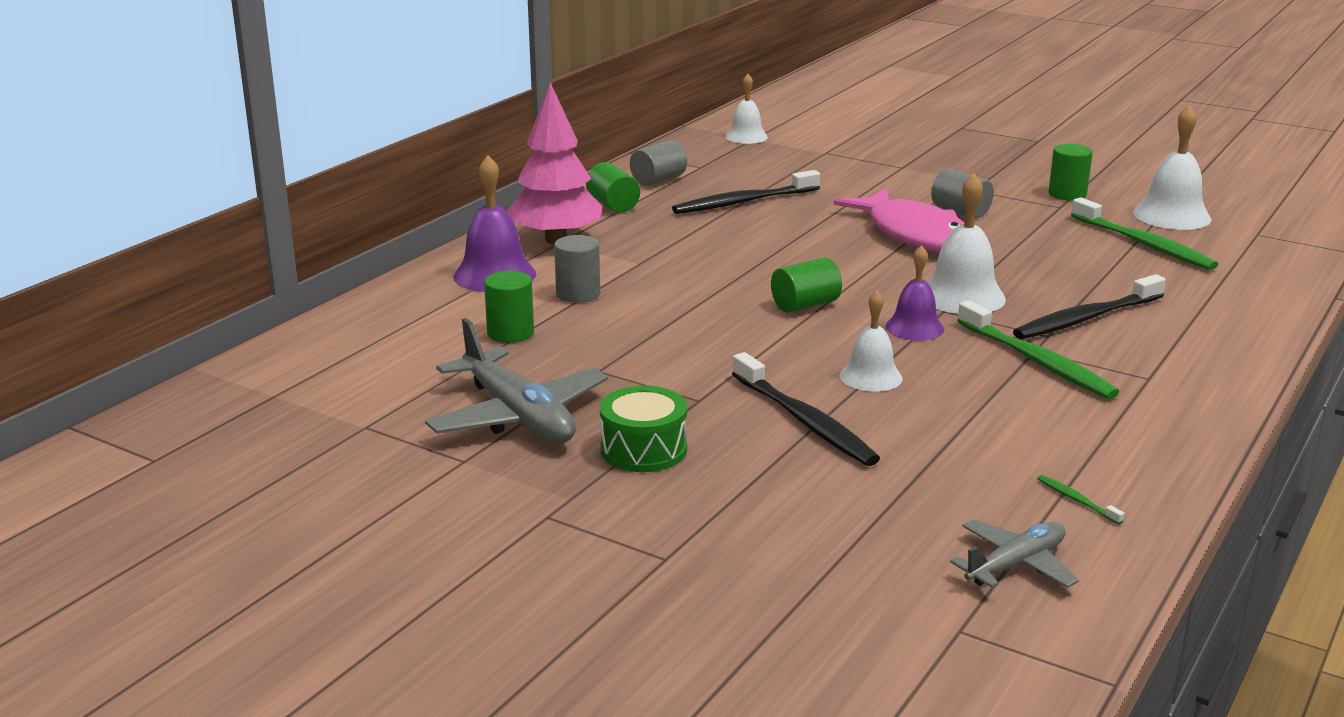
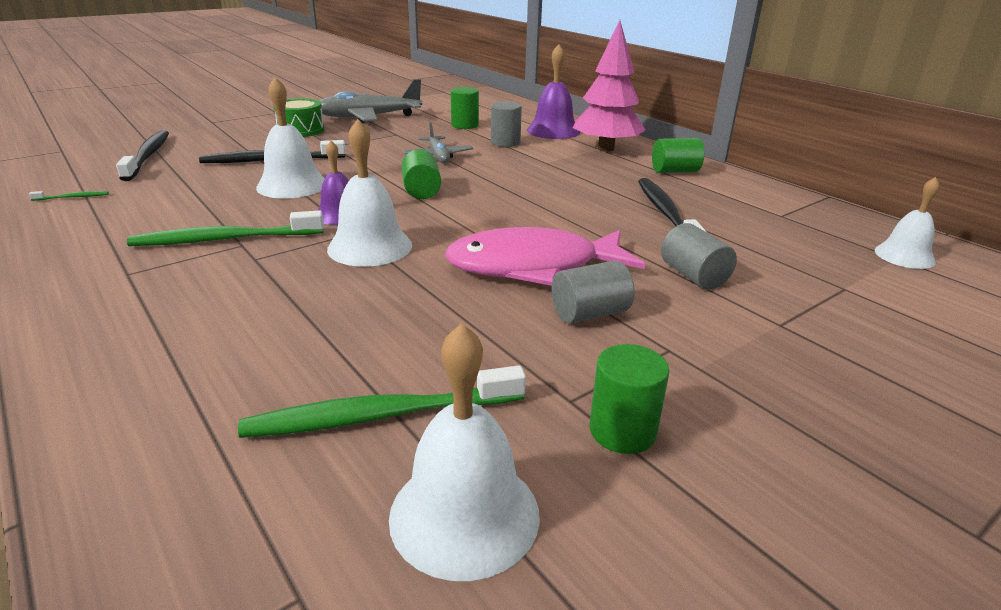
camera: 110 degrees right, 5 degrees up
(658, 180) = (740, 194): grey cylinder -> grey cylinder (693, 276)
(871, 377) = (292, 185): white bell -> white bell, size x1.53
(1016, 565) = (67, 170): grey plane -> grey plane (438, 156)
(1086, 318) = (255, 287): black toothbrush -> black toothbrush (148, 156)

